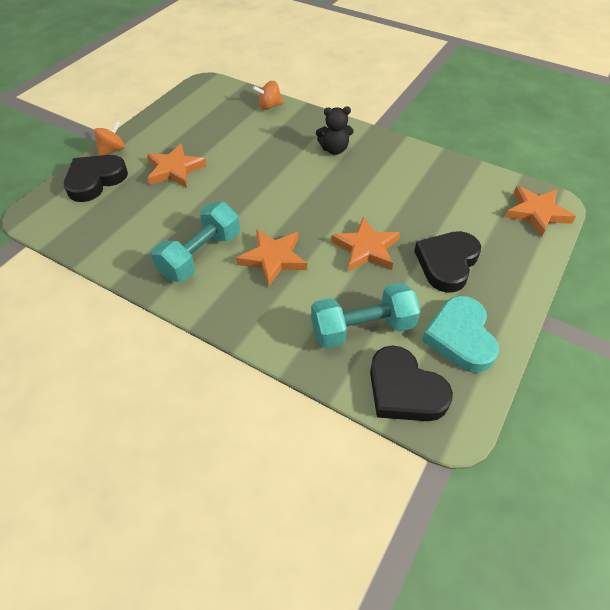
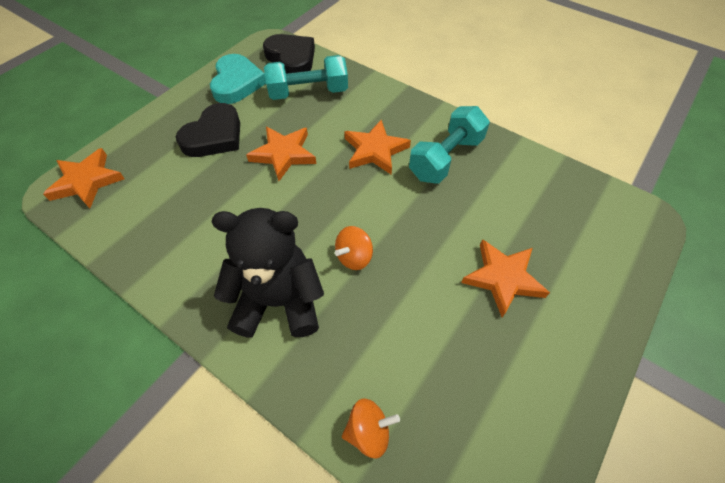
camera: 175 degrees left, 5 degrees up
(95, 180) = (603, 266): black heart -> none
(112, 150) = (608, 326): orange spinning top -> orange spinning top (354, 257)
(334, 149) = (279, 301): black teddy bear -> black teddy bear, size x1.80

